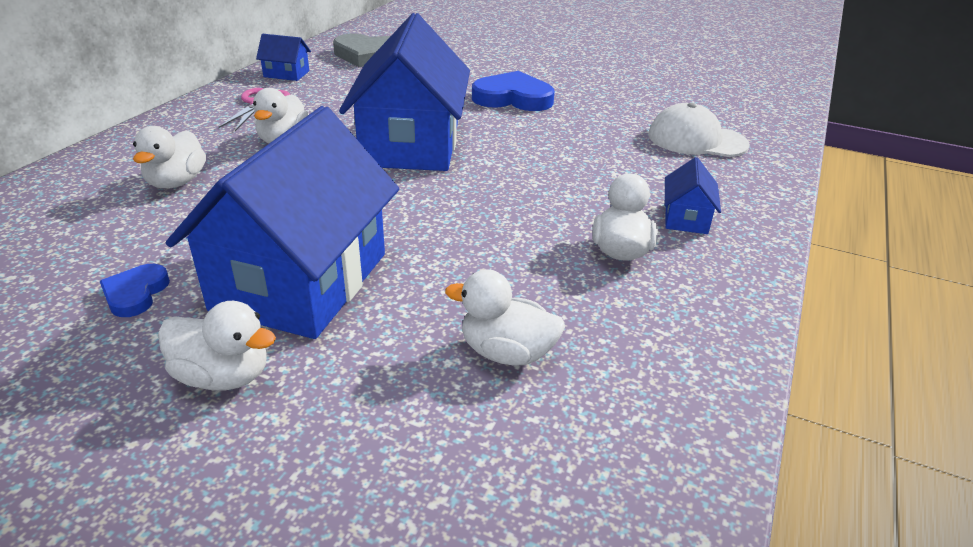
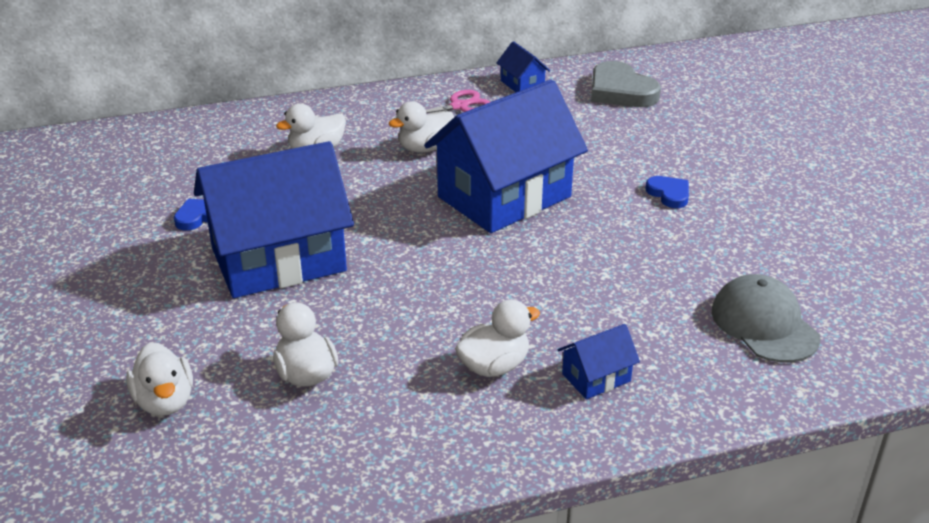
camera: 50 degrees right, 0 degrees up
(223, 376) = (169, 289): white duck -> white duck (165, 401)
(513, 98) = (669, 194): blue heart -> blue heart, size x0.54
(696, 140) = (764, 324): white cap -> grey cap

